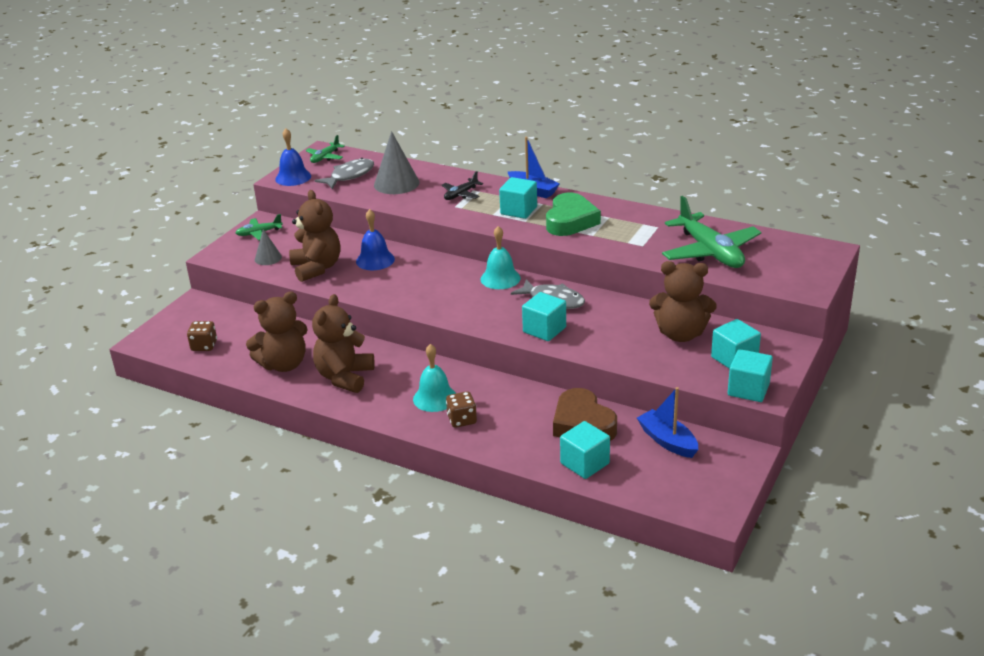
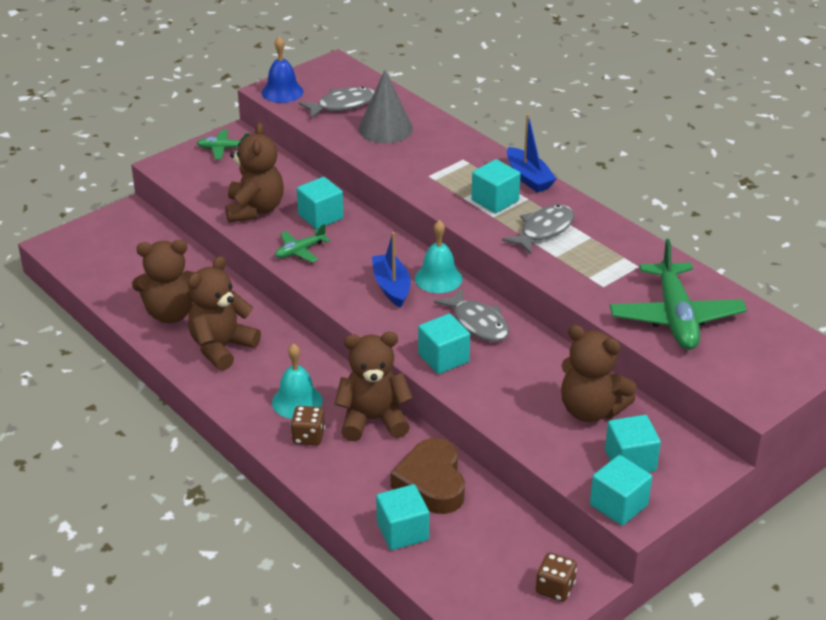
camera: 20 degrees right, 5 degrees up
(204, 346) = (107, 267): brown dice -> brown dice (555, 588)
(268, 258) = (213, 183): grey cone -> none
(325, 157) = (332, 74): green plane -> green plane (300, 251)
(375, 260) = (320, 216): blue bell -> turquoise cube
(461, 194) = (445, 162): black plane -> none
(505, 394) = (373, 420): none -> brown teddy bear
(570, 221) = (543, 230): green heart -> grey fish
(667, 441) = (509, 534): blue boat -> blue boat (391, 287)

